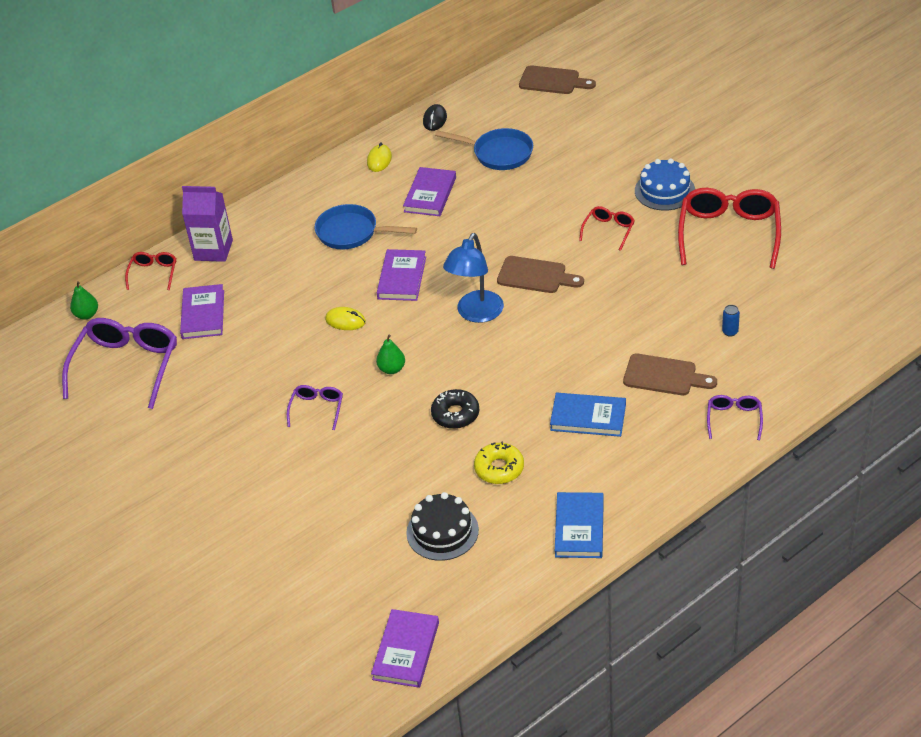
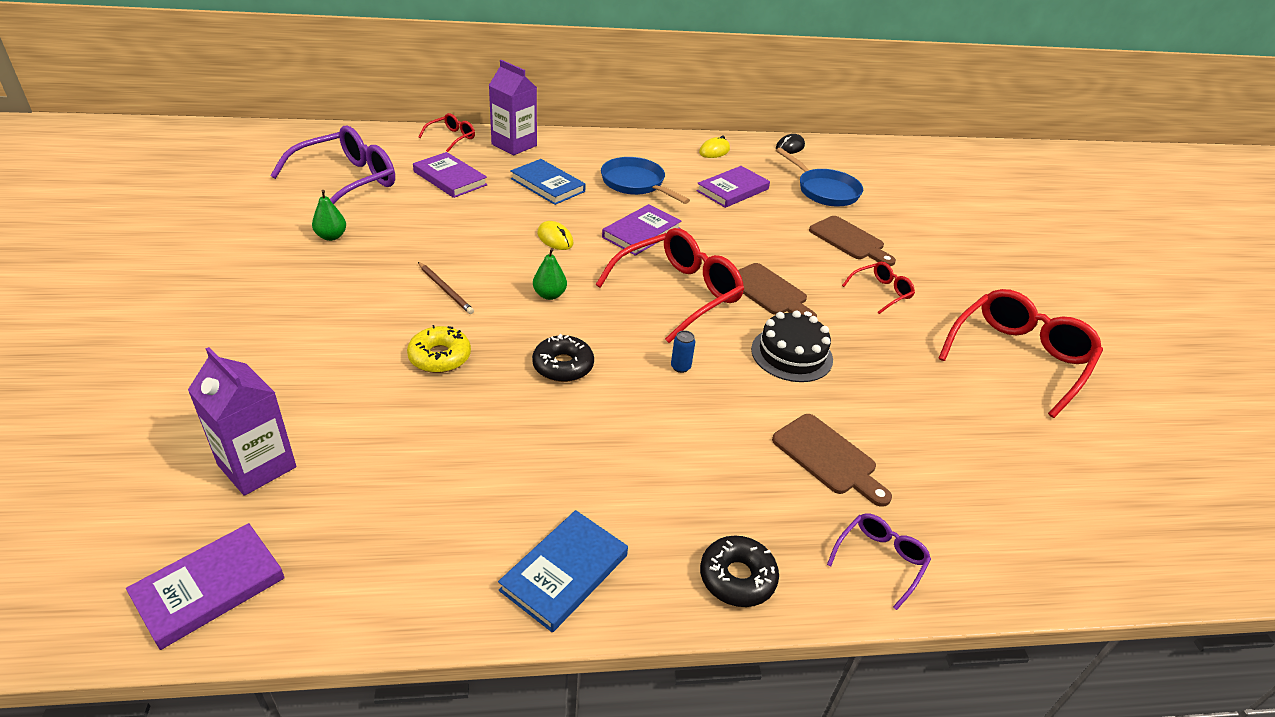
camera: 25 degrees right, 5 degrees down
(87, 315) = (370, 138): green pear -> green pear (331, 236)
(203, 314) = (450, 178): purple book -> purple book turned 75 degrees counterclockwise
(317, 409) = (445, 290): purple glasses -> brown pencil
(347, 585) = (257, 466): none -> purple carton
(442, 531) = (415, 473): black cake -> black cake (791, 354)
(476, 314) = (679, 293): blue lamp -> red glasses
(499, 468) = (547, 445): yellow donut -> yellow donut (440, 357)
(552, 81) = (922, 166): brown cutting board -> brown cutting board (849, 240)
(588, 417) = (698, 450): blue book -> blue book (547, 185)
(664, 190) = (970, 288): blue cake -> none
(669, 474) = (737, 578): none -> black donut
(730, 332) = (949, 455): blue can -> blue can (680, 367)

